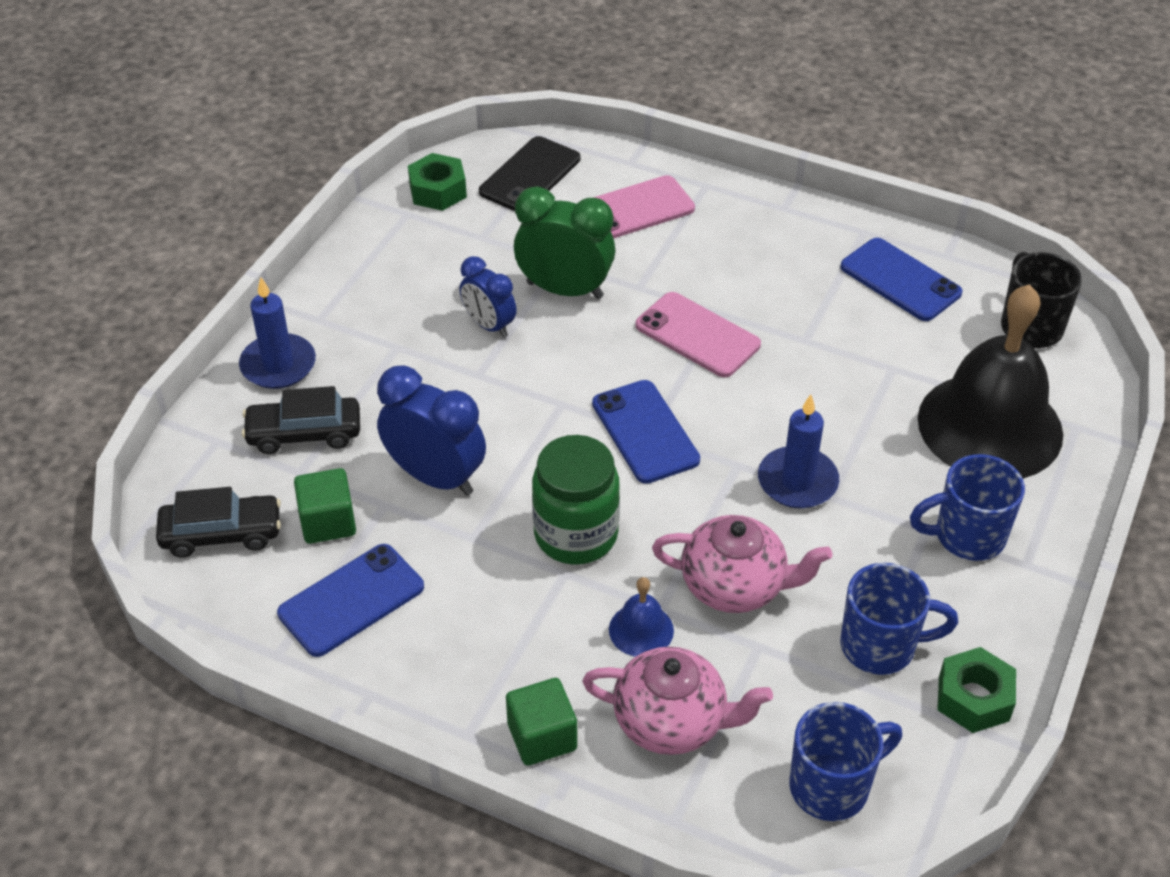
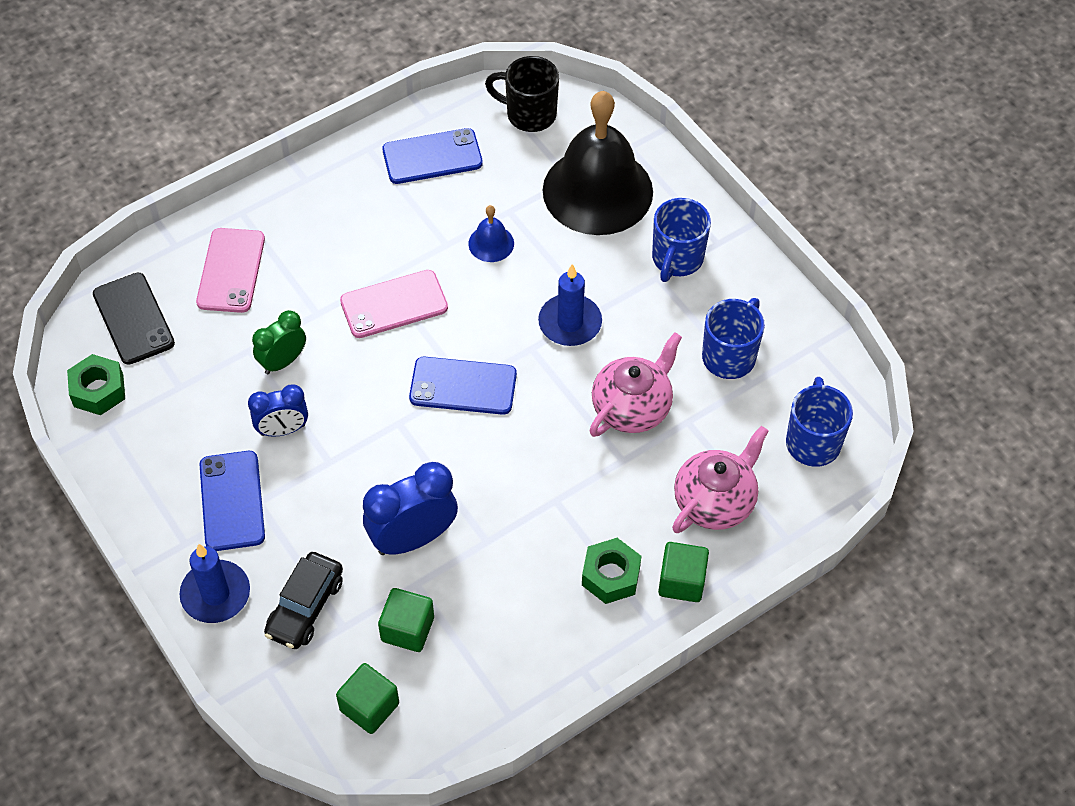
camera: 60 degrees left, 10 degrees up
(222, 534) = (369, 707): black car -> green cube
(351, 600) = (492, 645): blue phone -> blue phone (232, 501)
(565, 290) = (283, 361): green clock -> green clock, size x0.63
(576, 535) = (527, 477): green jar -> none
(641, 630) = (633, 480): blue bell -> blue bell (491, 243)
(973, 698) = (796, 332): green nut -> green nut (610, 576)

